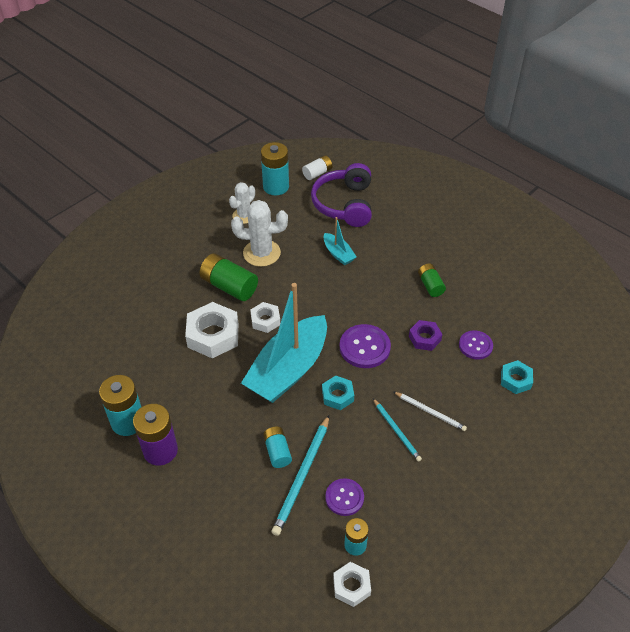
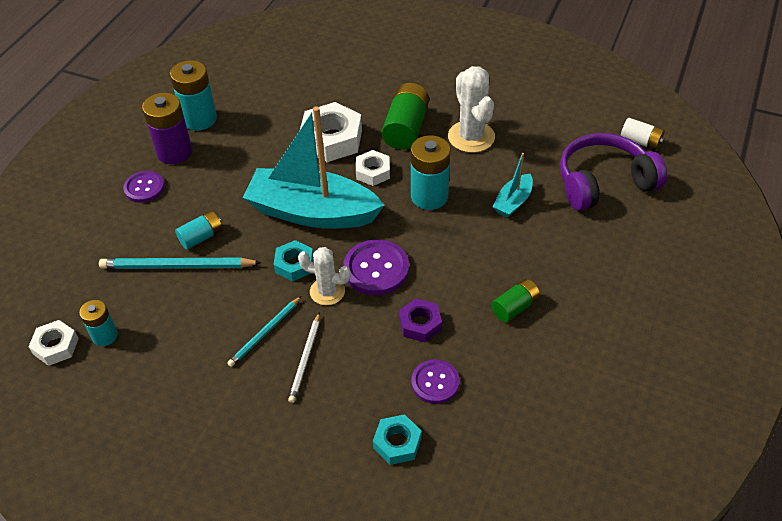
camera: 70 degrees right, 0 degrees up
(244, 216) = (520, 104): white cactus -> white cactus (327, 291)
(276, 187) = (587, 114): turquoise battery -> turquoise battery (429, 196)
(344, 498) = (160, 310): purple button -> purple button (144, 188)

